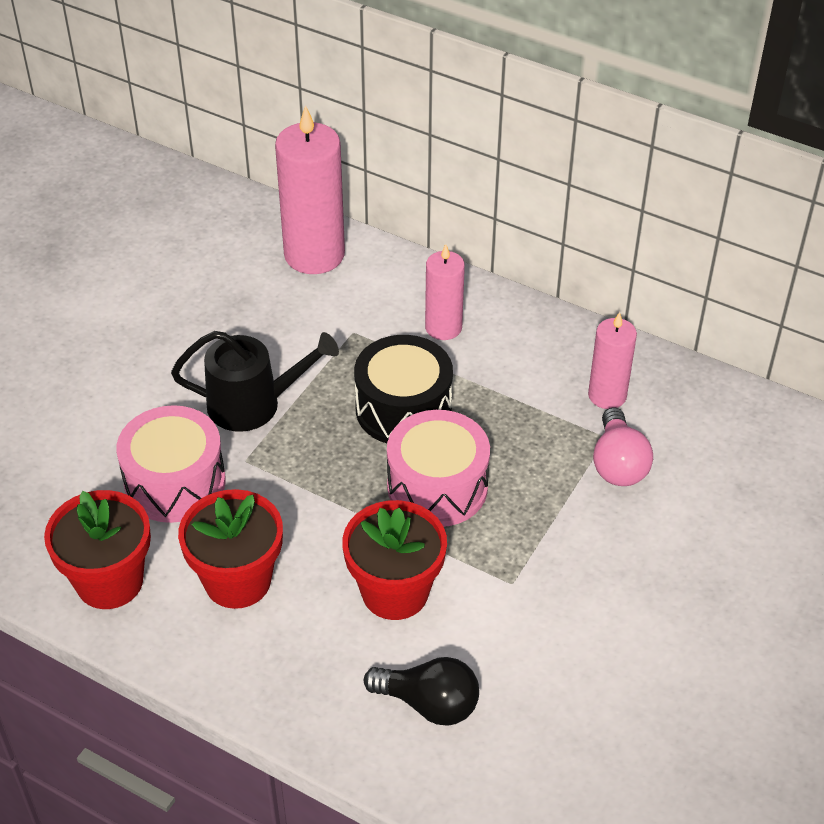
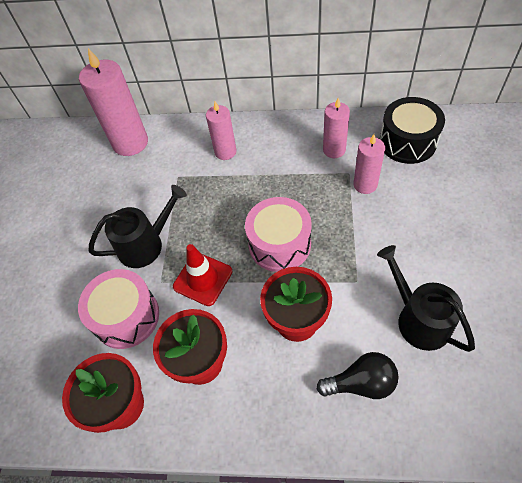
camera: 20 degrees left, 10 degrees up
(303, 482) = (203, 279): none -> red traffic cone
(403, 409) = (232, 207): black drum -> black drum (407, 142)
(563, 668) = (419, 319): none -> black watering can
(618, 464) = (365, 184): pink light bulb -> pink candle

